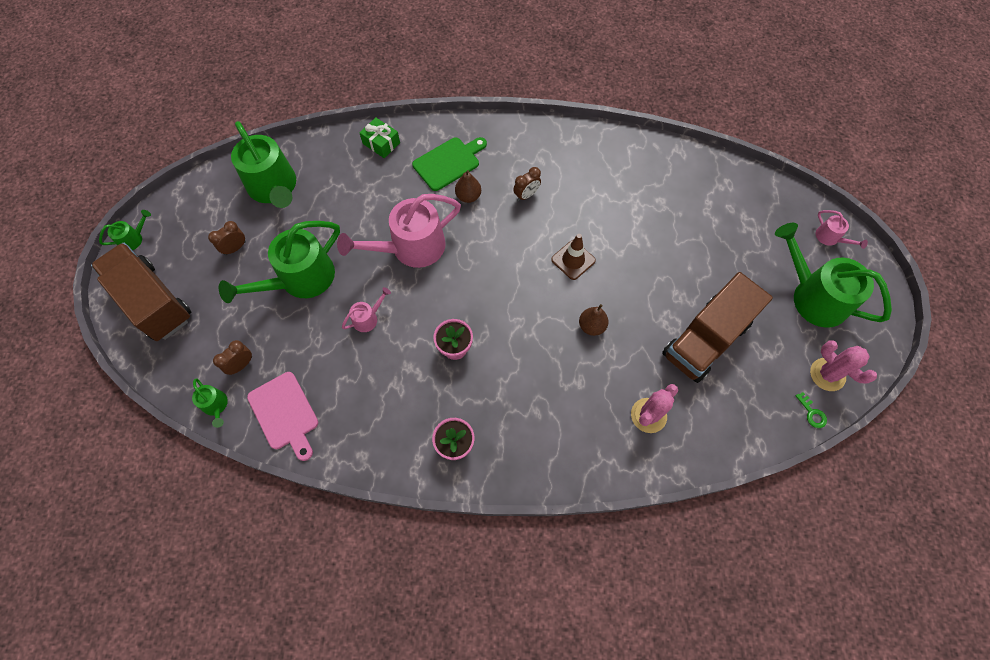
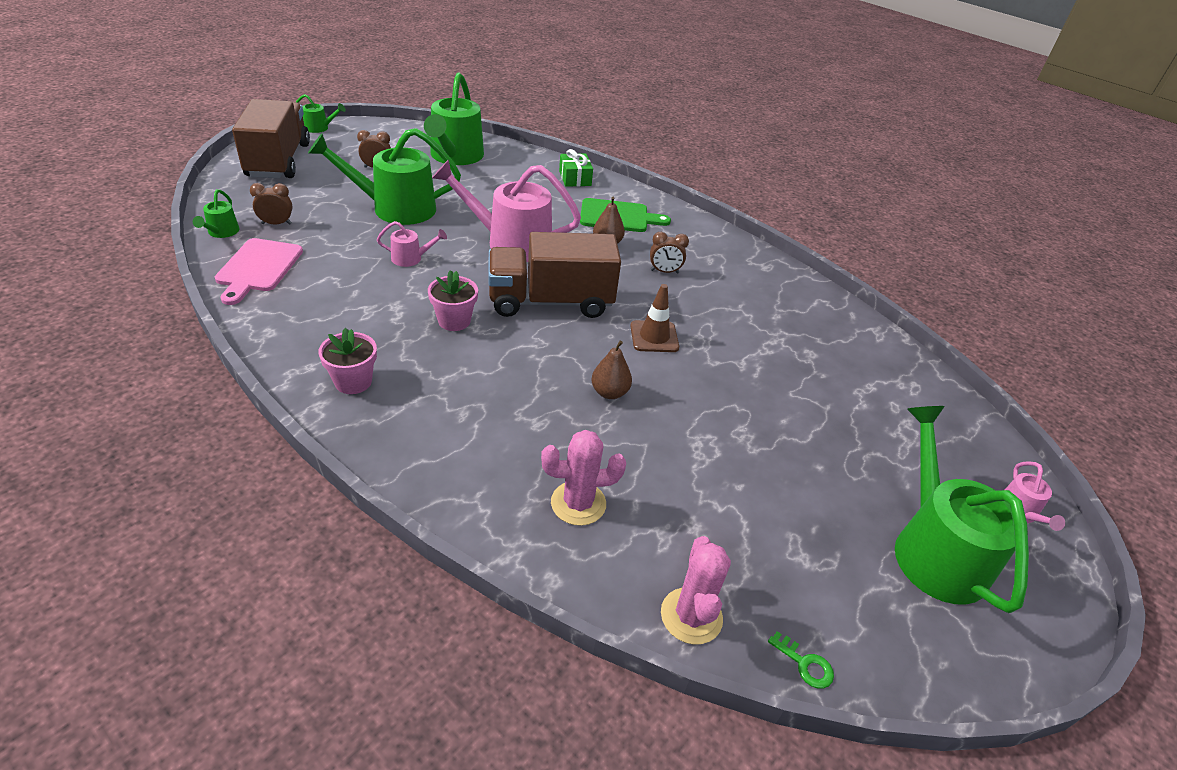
camera: 35 degrees right, 25 degrees down
(705, 339) = (732, 489): brown truck -> brown truck (550, 301)
(812, 413) = (805, 664): green key -> green key turned 60 degrees counterclockwise
(827, 374) = (874, 641): pink cactus -> pink cactus (691, 616)

